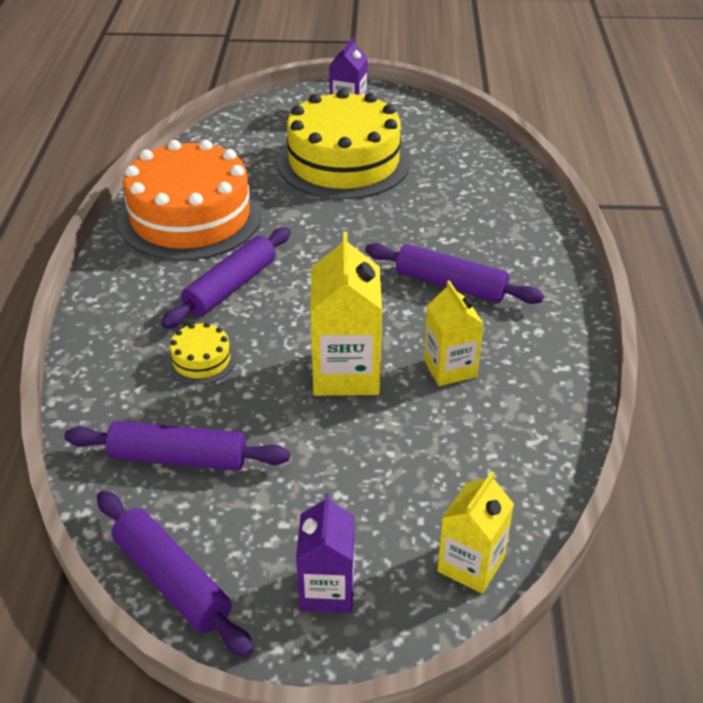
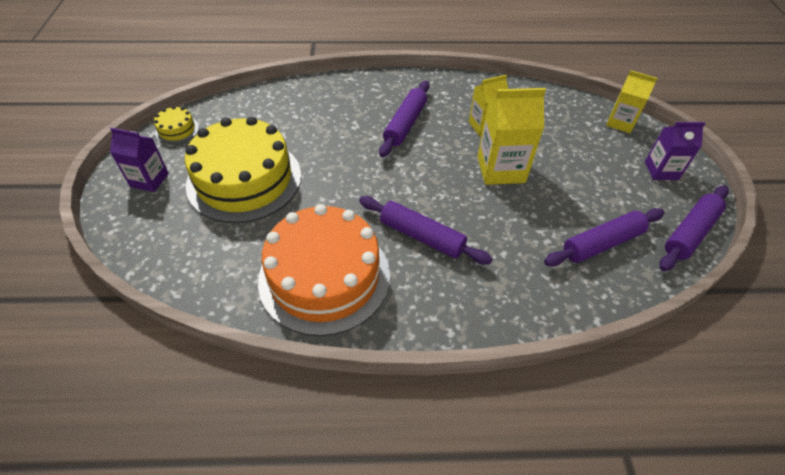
camera: 95 degrees left, 10 degrees up
(178, 458) = (602, 243): purple rolling pin -> purple rolling pin turned 60 degrees clockwise
(201, 360) = (508, 243): yellow cake -> yellow cake (177, 130)

